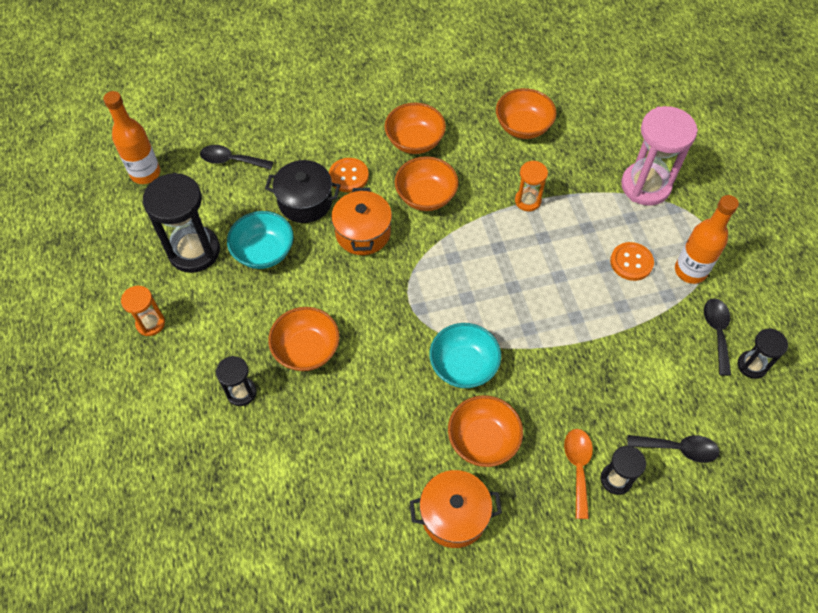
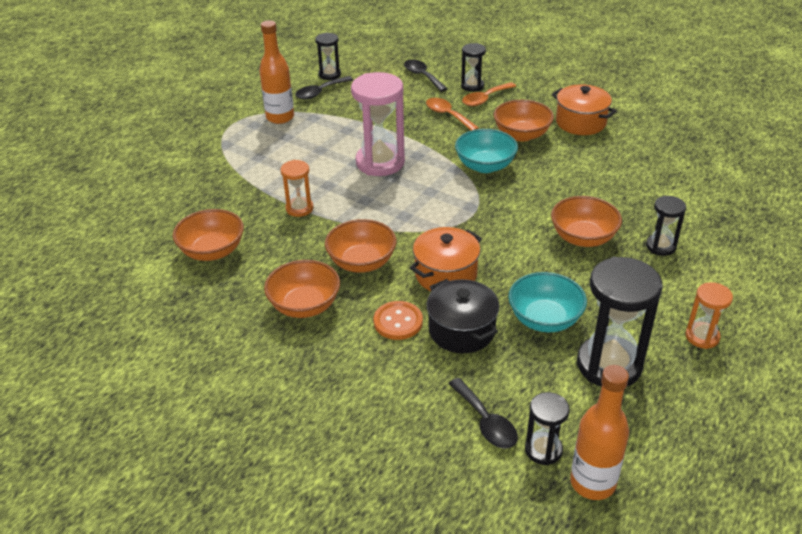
camera: 130 degrees left, 20 degrees down
(186, 170) = (543, 450): none -> black hourglass
(575, 407) = (448, 115): none -> orange spoon
(631, 262) = (302, 141): orange button -> none
(645, 186) = (216, 163): pink hourglass -> pink hourglass (380, 162)

